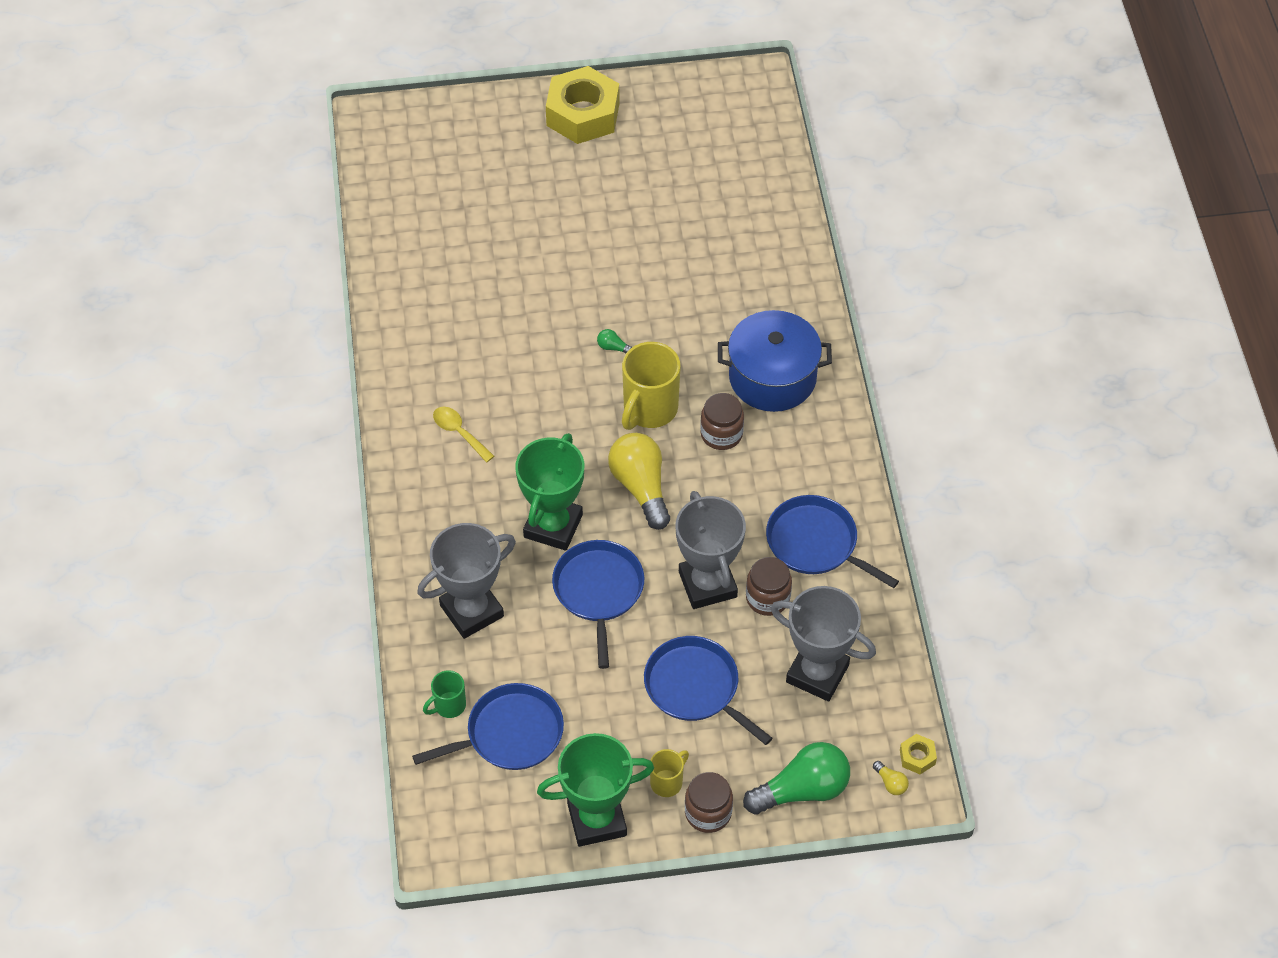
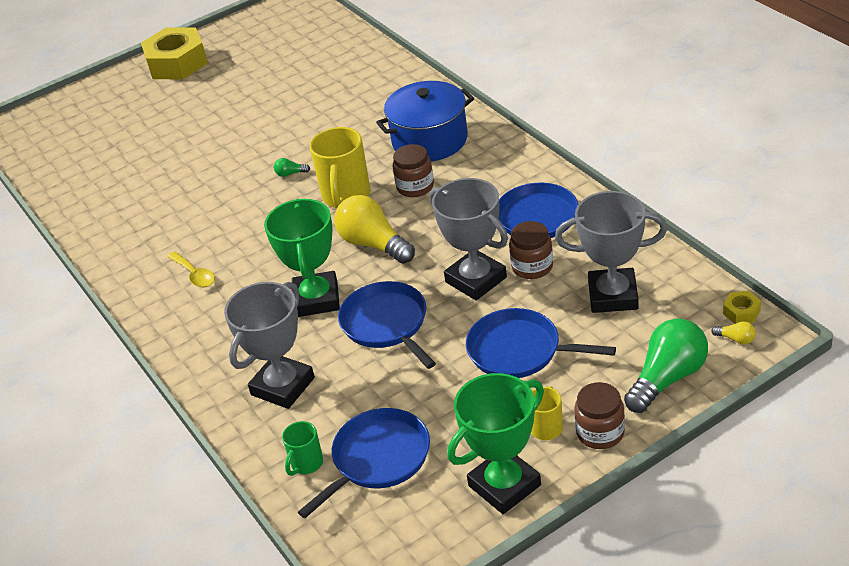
camera: 20 degrees left, 15 degrees down
(459, 432) = (194, 275): yellow spoon -> yellow spoon turned 150 degrees counterclockwise

